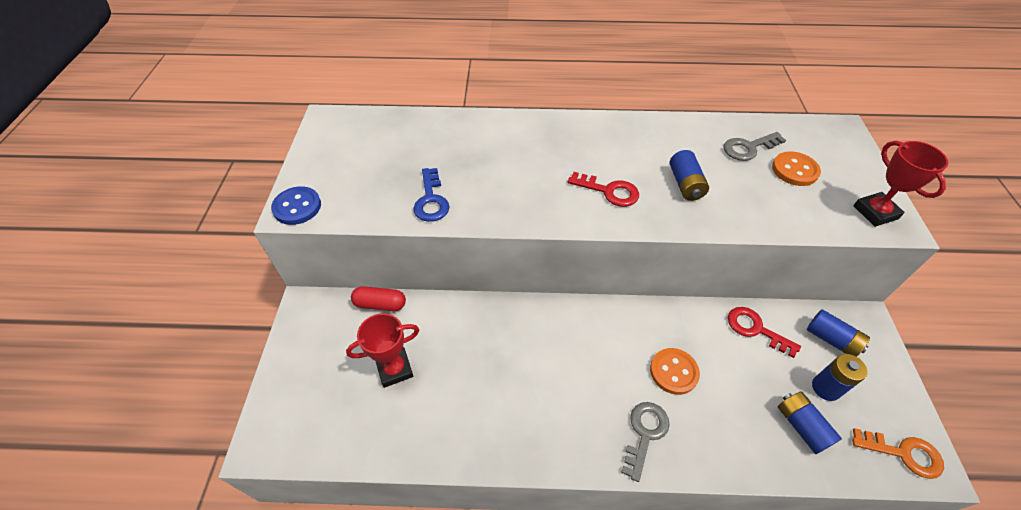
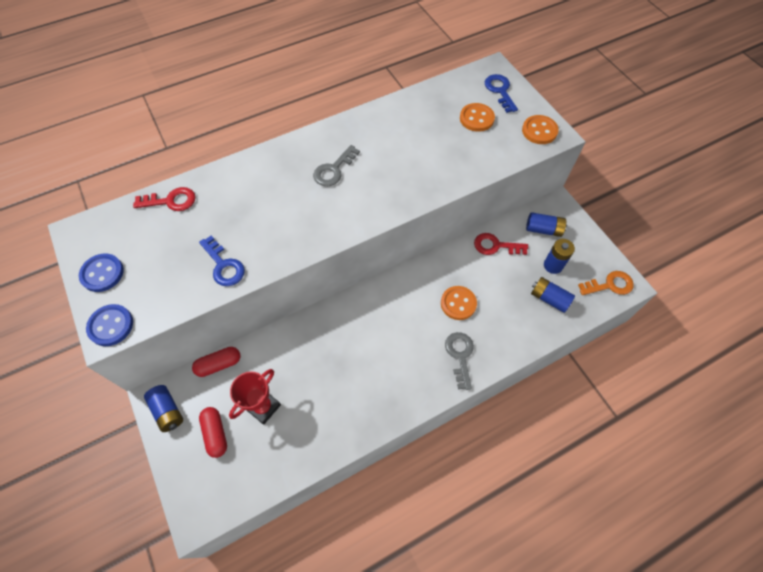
camera: 30 degrees left, 10 degrees up
(322, 160) = (102, 273): none -> blue button
(334, 370) = (216, 433): none -> red capsule
(609, 191) = (358, 194): red key -> red key (171, 201)
(685, 184) = (408, 163): blue battery -> blue battery (168, 411)
(748, 148) = (438, 113): grey key -> grey key (333, 170)
(840, 153) = (500, 91): none -> blue key
(875, 212) = (539, 131): red trophy -> orange button

